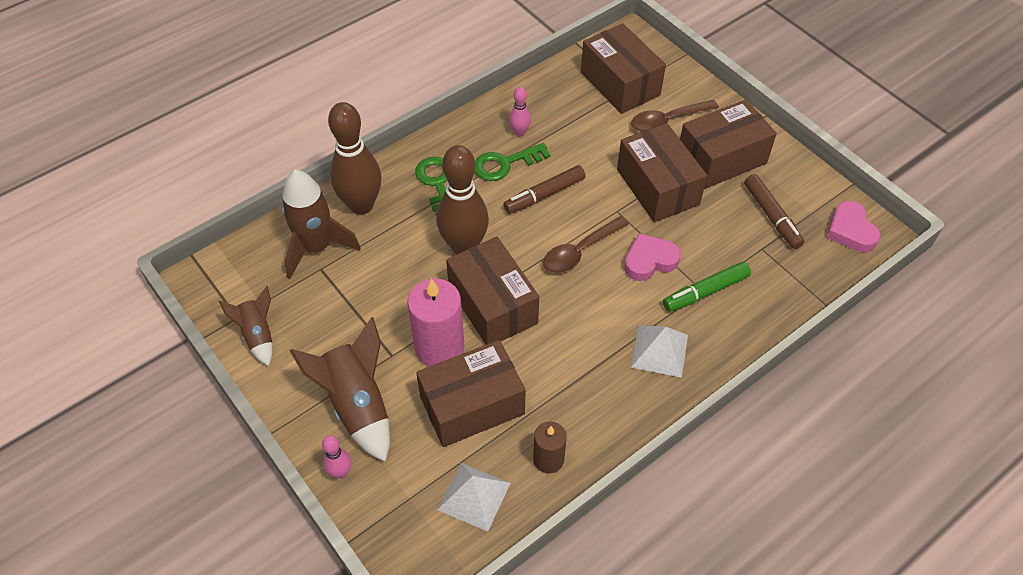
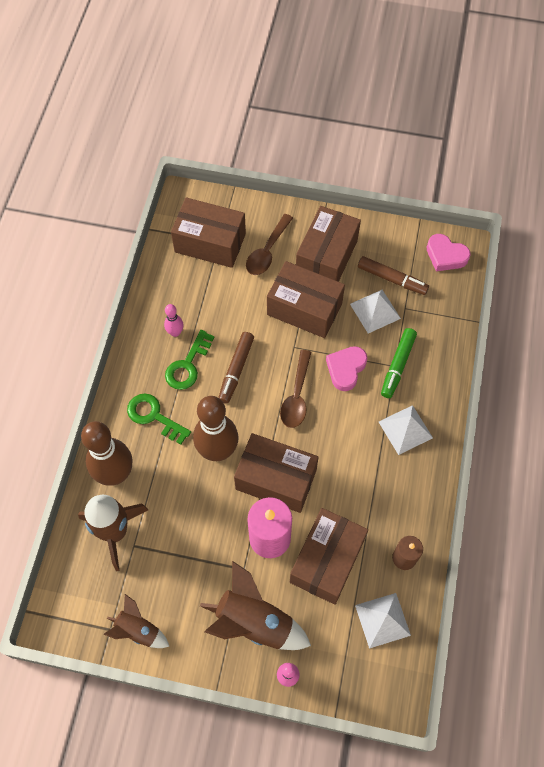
camera: 40 degrees left, 10 degrees up
(727, 232) = (375, 311): none -> white pyramid

